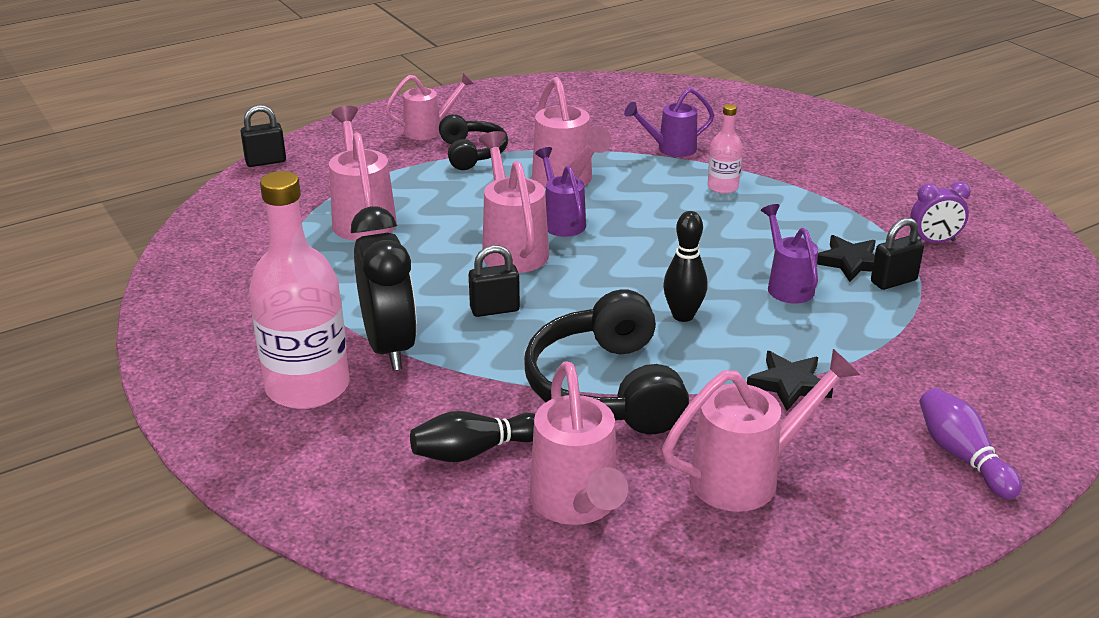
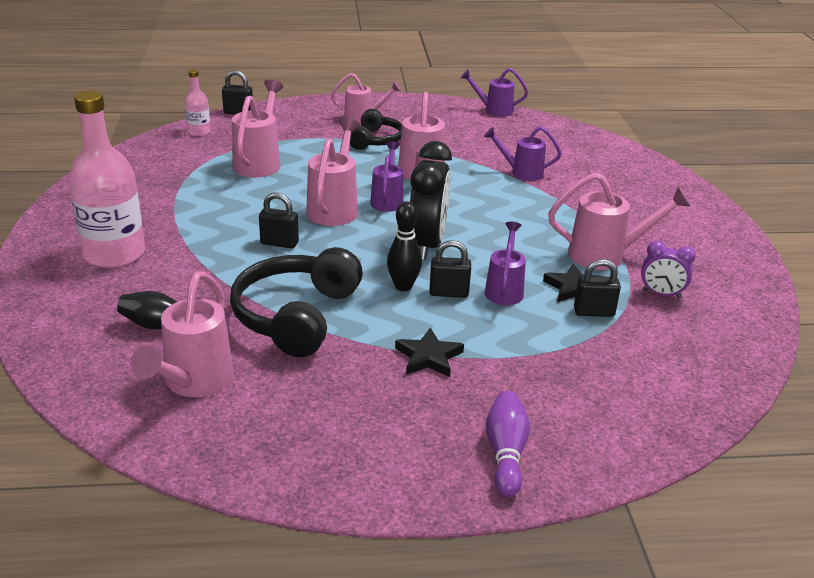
camera: 25 degrees right, 0 degrees up
(389, 347) = (188, 245): black clock -> black clock (427, 245)
(566, 83) = (493, 110): none -> purple watering can
(723, 187) = (532, 209): pink bottle -> pink bottle (199, 132)
(736, 307) = (448, 293): none -> black padlock
(747, 476) = (327, 407): pink watering can -> pink watering can (606, 255)

